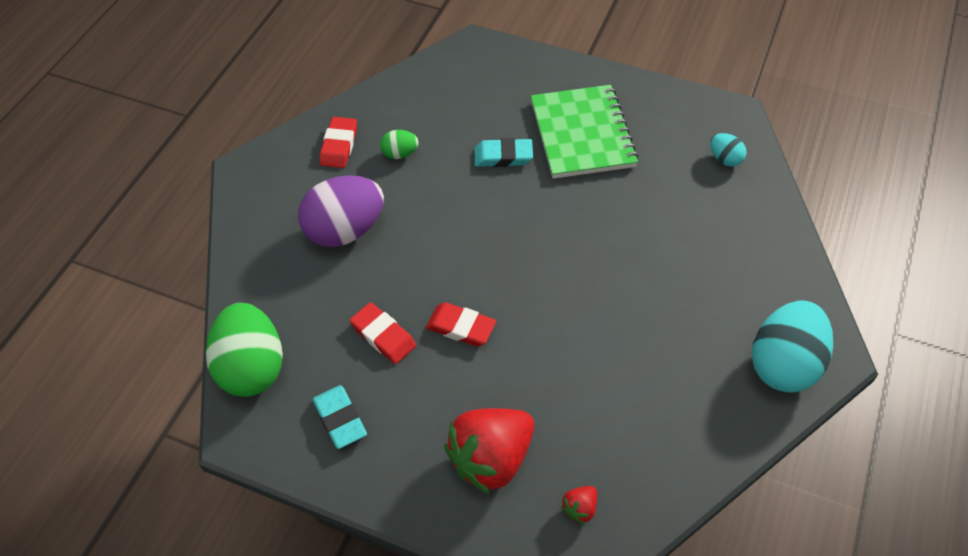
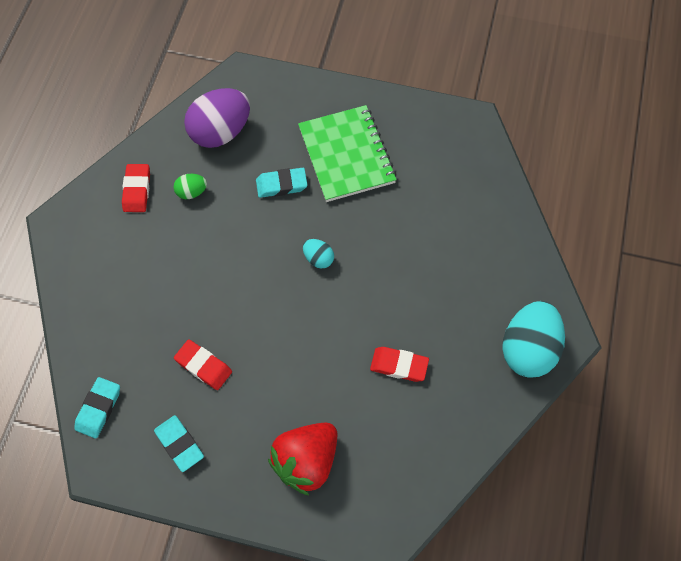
camera: 10 degrees left, 10 degrees up
(252, 367) = (98, 409): green egg -> turquoise eraser
(345, 230) = (156, 272): purple egg -> purple egg (220, 132)
(461, 327) = (266, 350): red eraser -> red eraser (399, 365)
(580, 508) = (380, 493): red strawberry -> none
(725, 159) = (469, 166): turquoise egg -> turquoise egg (318, 259)

